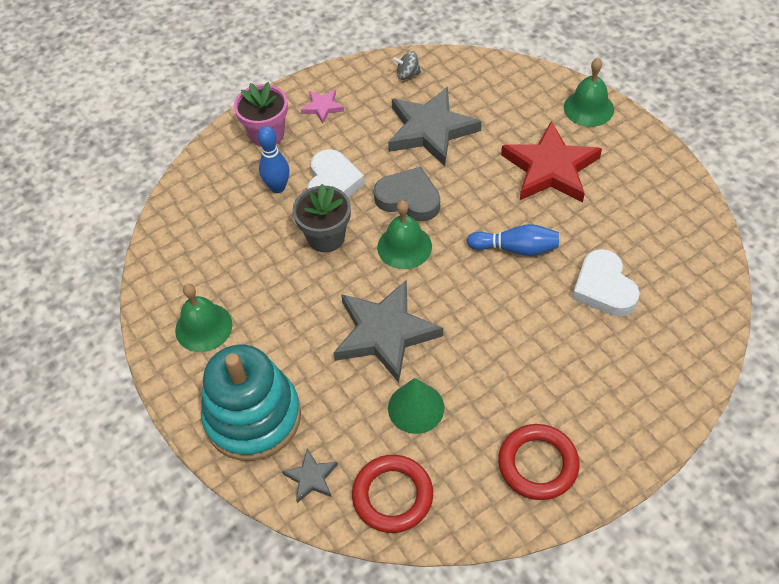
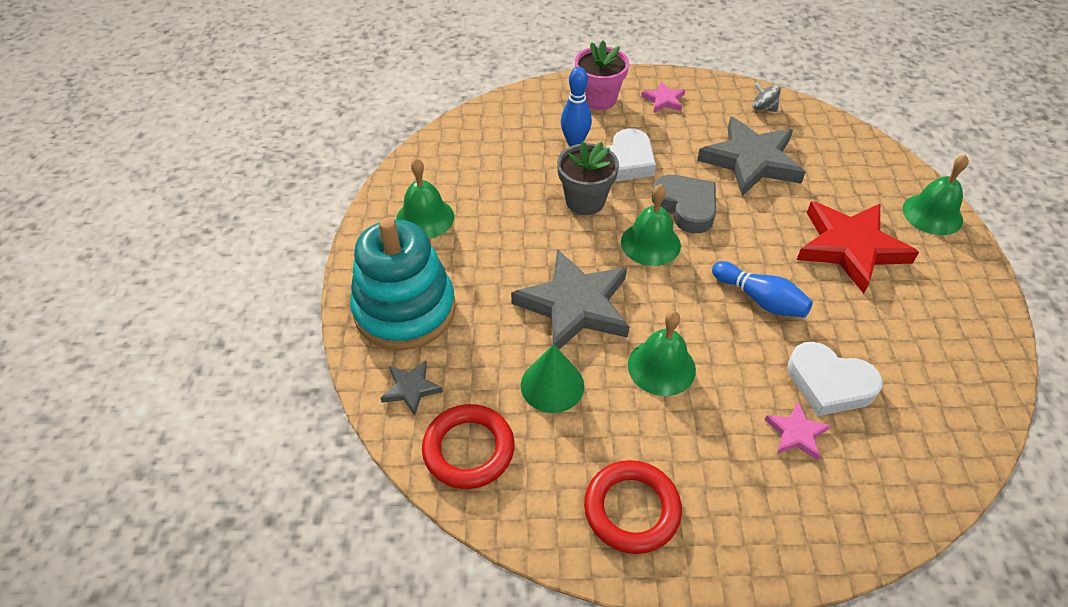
camera: 30 degrees right, 5 degrees down
(483, 345) = (661, 367): none -> green bell
(604, 288) = (829, 383): white heart -> white heart turned 75 degrees counterclockwise
(606, 339) = (796, 433): none -> pink star

